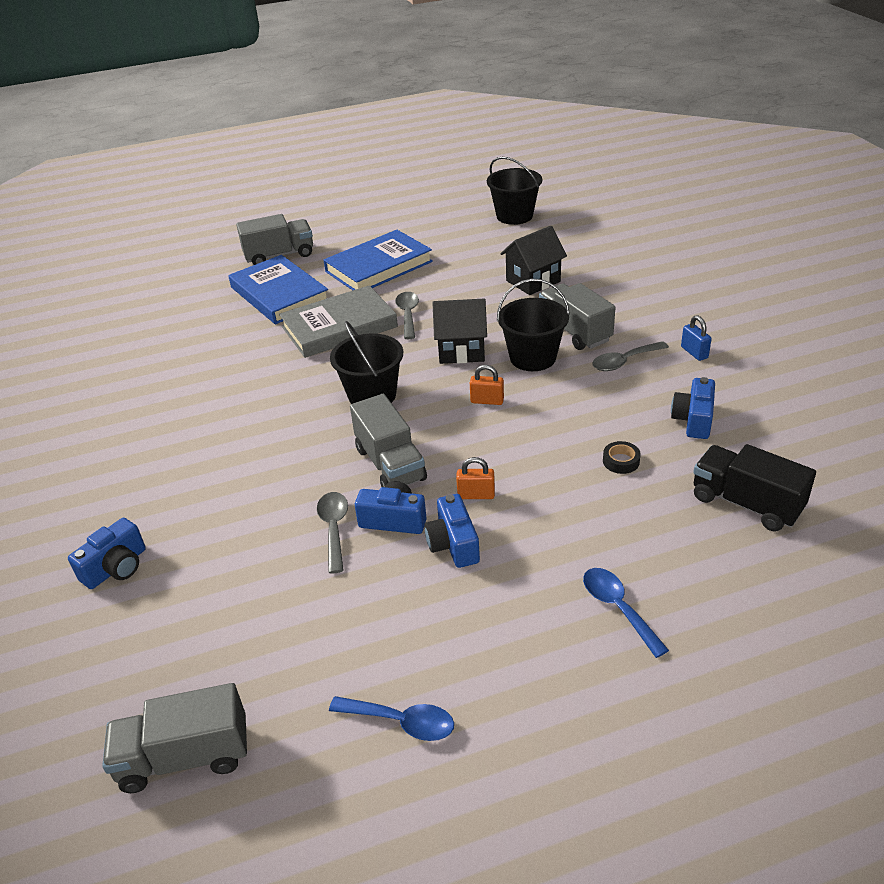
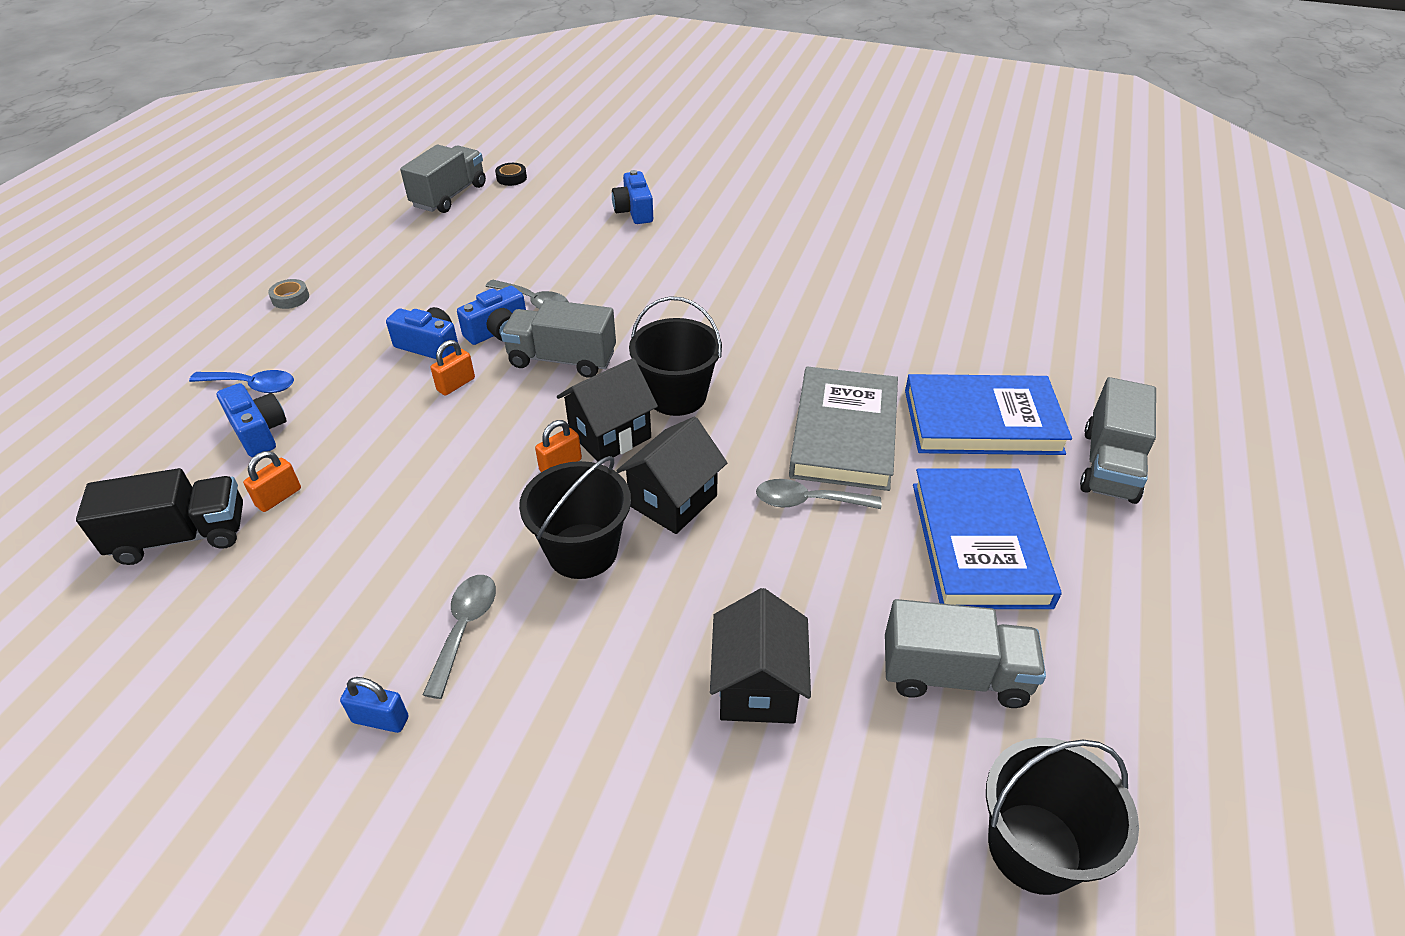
camera: 125 degrees right, 5 degrees up
(401, 722) = (347, 262): blue spoon -> none
(408, 315) = (808, 501): grey spoon -> grey spoon turned 150 degrees clockwise
(439, 399) = (610, 435): none -> black house
(501, 708) = (290, 298): none -> grey tape
(574, 331) = (581, 631): grey truck -> grey truck (954, 675)
(621, 461) = (350, 496): black tape -> black tape (511, 178)
(666, 490) = (279, 497): none -> orange padlock
(693, 420) = (304, 600): blue camera -> blue camera (259, 432)

